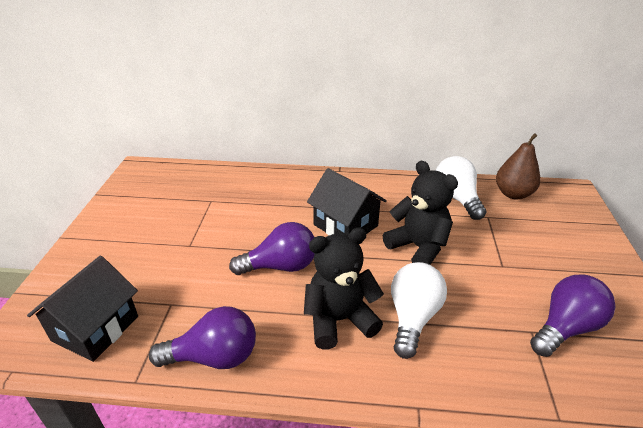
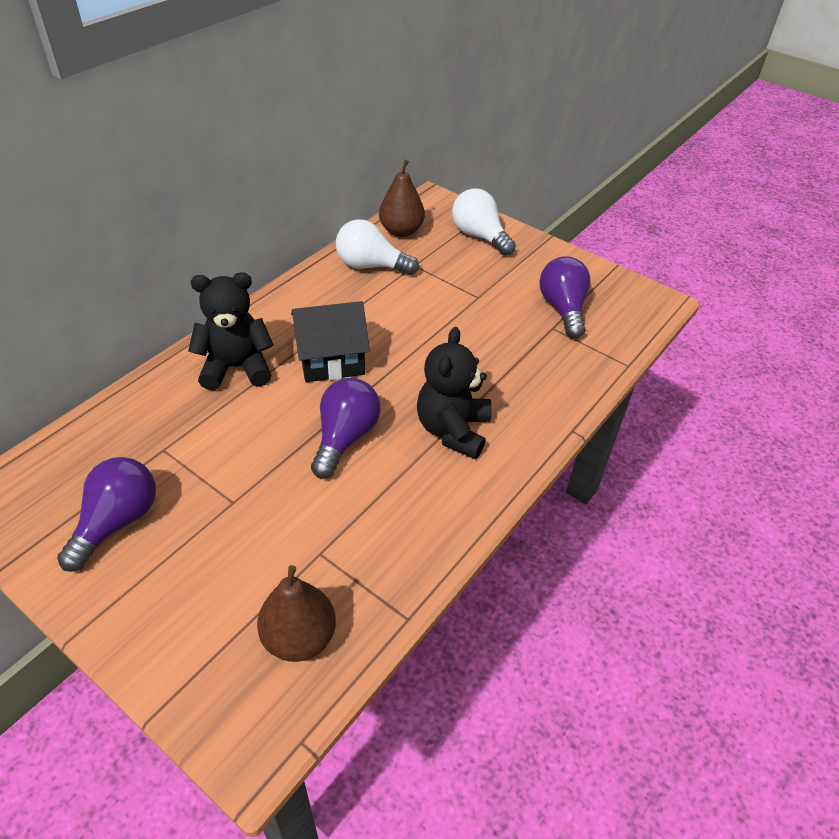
camera: 60 degrees left, 10 degrees up
(95, 328) = (299, 637): black house -> brown pear
(214, 357) = (425, 541): purple light bulb -> purple light bulb (117, 522)
(413, 317) = (488, 383): white light bulb -> white light bulb (479, 236)
(418, 247) = (411, 330): black teddy bear -> black teddy bear (236, 367)

